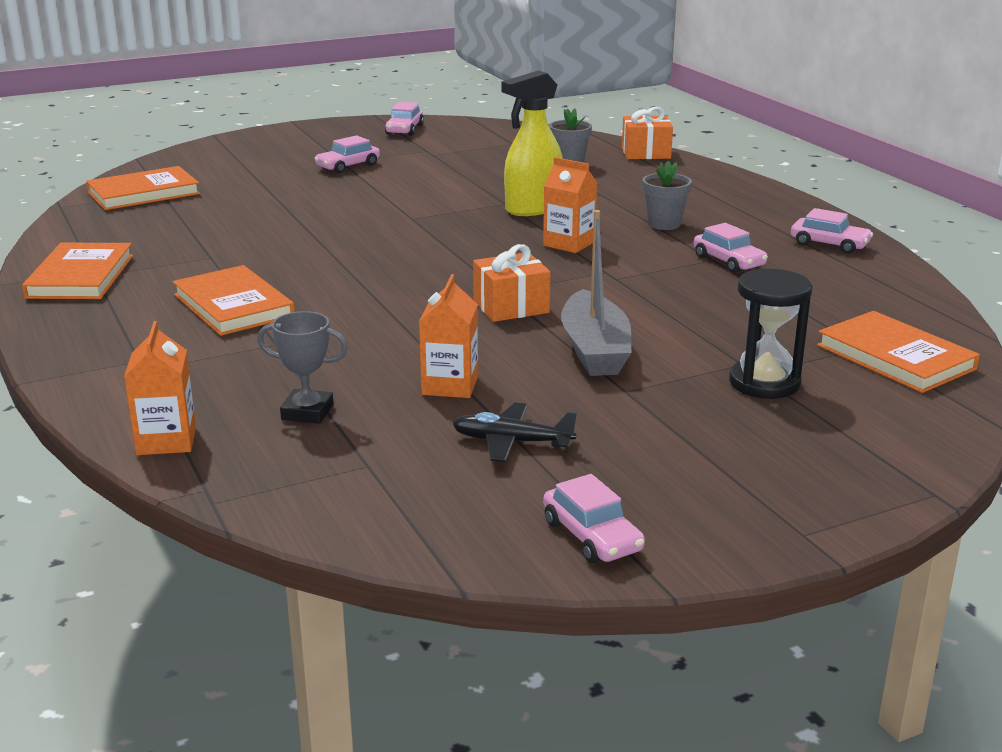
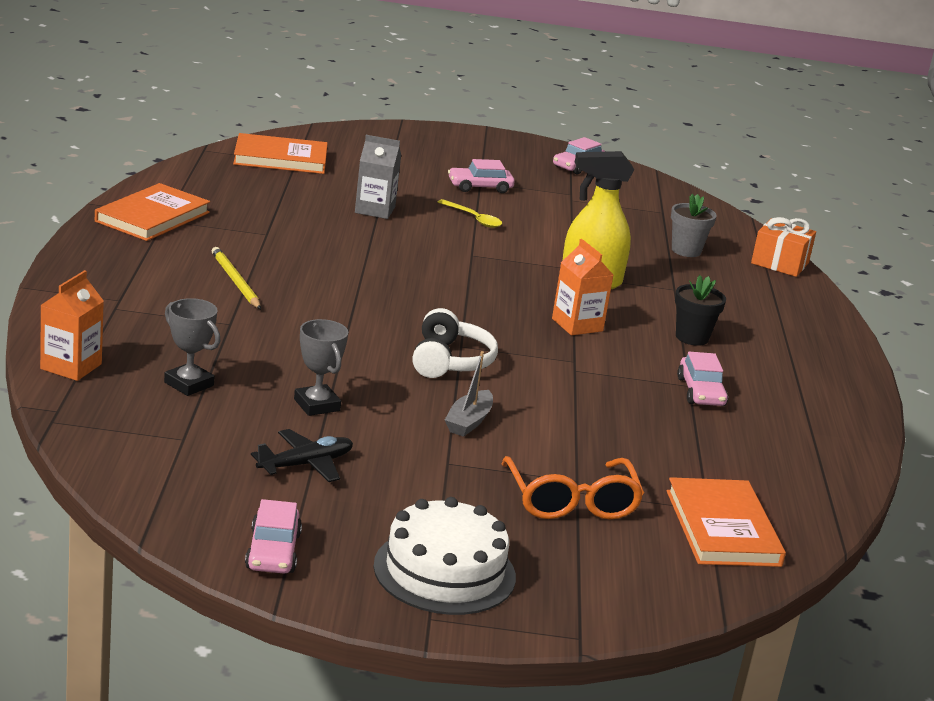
camera: 25 degrees right, 0 degrees up
(233, 306) = (235, 281): orange book -> yellow pencil
(283, 209) = (375, 210): none -> grey carton
(375, 191) = (473, 219): none -> yellow spoon
(450, 385) = (317, 405): orange carton -> grey trophy
(511, 307) = (450, 361): orange gift -> white headphones
(511, 442) = (306, 464): black plane -> black plane turned 105 degrees clockwise
(594, 350) = (468, 422): grey boat -> grey boat, size x0.57
(664, 224) = (692, 337): grey flower pot -> black flower pot
(755, 486) = (444, 571): none -> white cake
(764, 383) = (571, 502): black hourglass -> orange glasses
(829, 244) = (825, 411): pink car -> none

